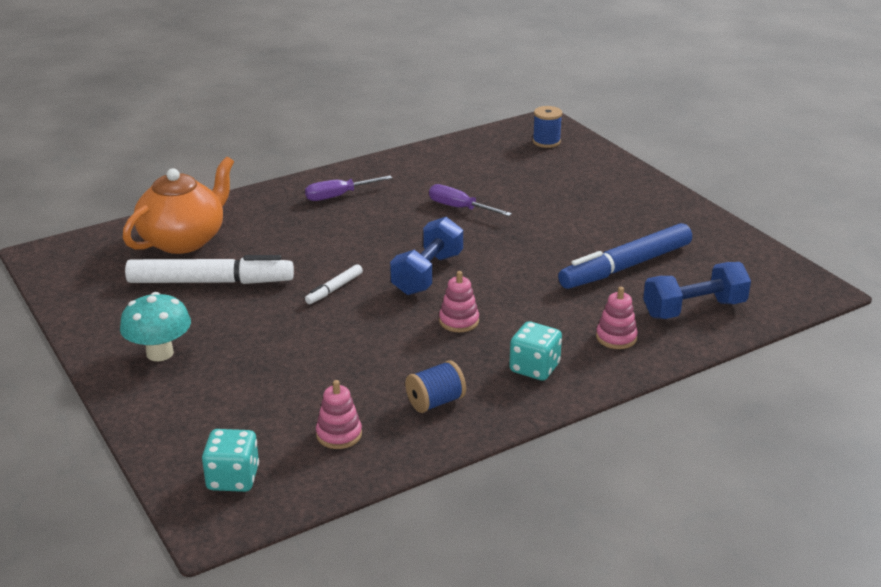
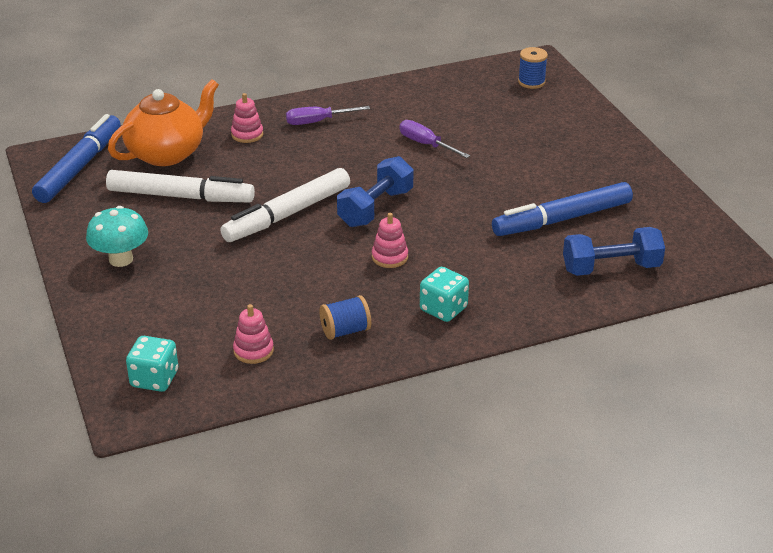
camera: 10 degrees right, 5 degrees up
(88, 262) = (79, 167): none -> blue marker
(334, 289) = (287, 214): white marker -> white marker, size x2.19
(616, 337) = (528, 288): pink stacking toy -> pink stacking toy (247, 134)

